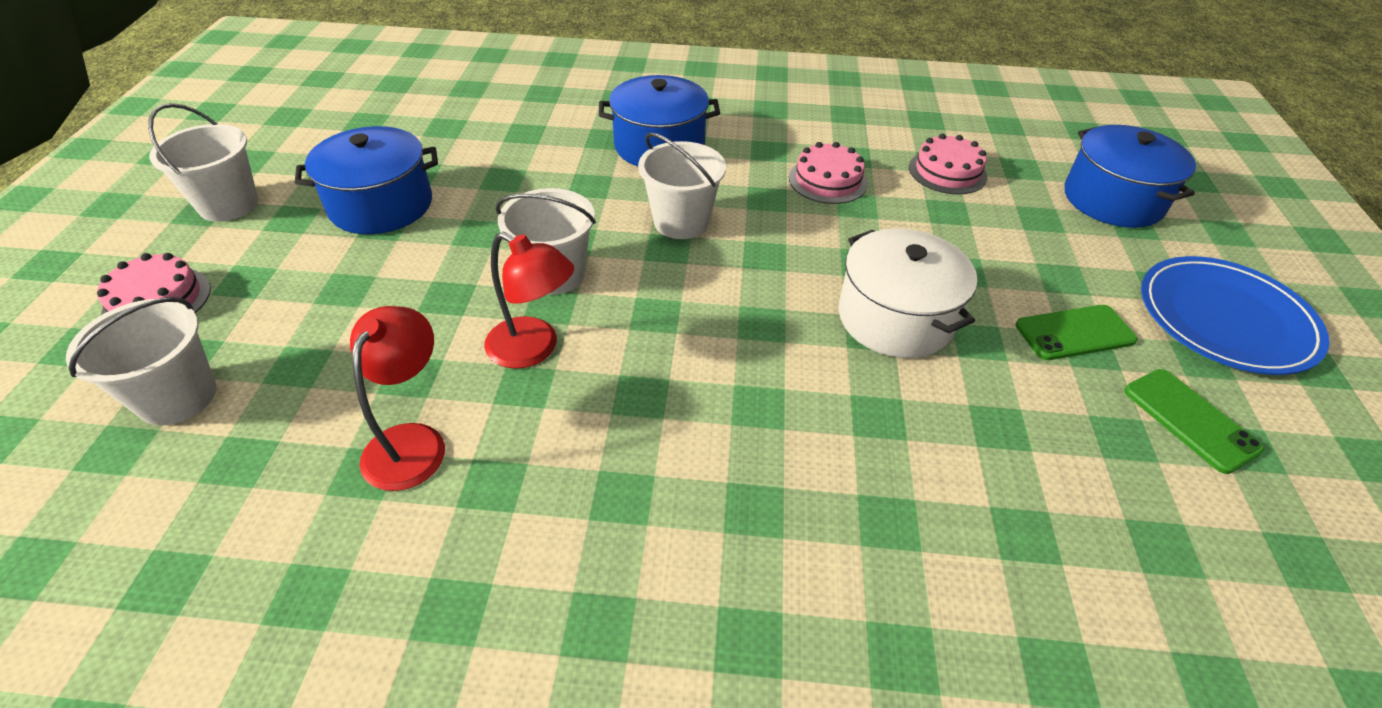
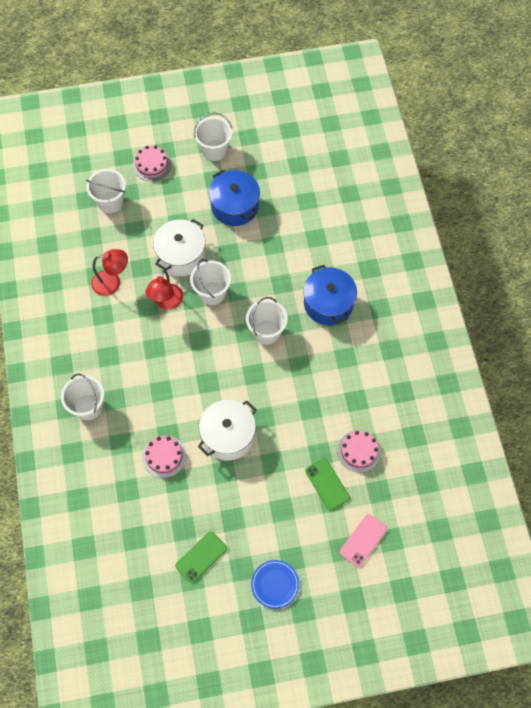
camera: 75 degrees right, 20 degrees up
(431, 301) = (181, 255): none -> white pot
(762, 579) = (88, 407): none -> white bucket
(827, 180) = (327, 391): pink cake -> pink cake (164, 456)
(1074, 333) = (242, 513): green phone -> green phone (327, 484)
(1113, 200) = (363, 540): blue pot -> pink phone
(1225, 319) = (275, 584): blue plate -> blue plate, size x0.59

